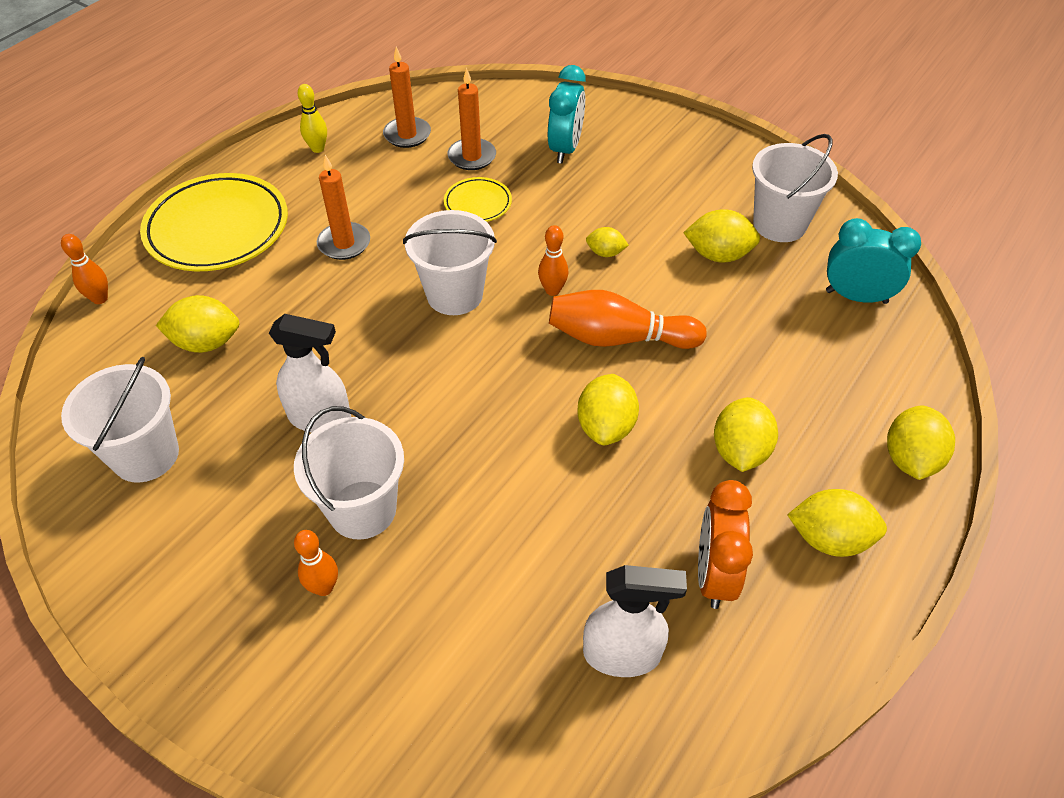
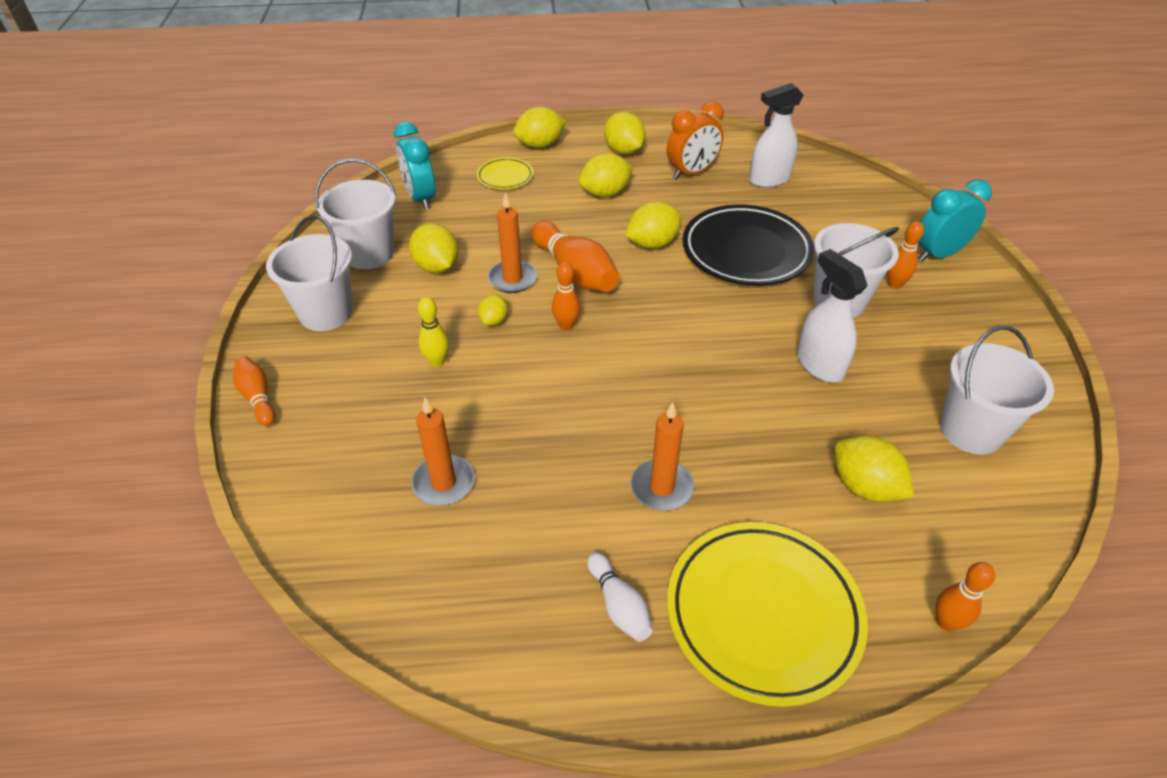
camera: 130 degrees left, 5 degrees down
(302, 179) = (619, 605): none -> white bowling pin
(317, 148) = (556, 640): yellow bowling pin -> yellow bowling pin (437, 361)
(407, 135) = (453, 568): orange candle -> orange candle (512, 279)
(454, 294) = (632, 374): white bucket -> white bucket (326, 313)
(478, 203) = (511, 431): yellow plate -> yellow plate (505, 177)
(513, 498) = (746, 251): none -> black plate
(565, 149) = (369, 420): turquoise clock -> turquoise clock (938, 254)
(605, 253) = (494, 320): yellow lemon -> yellow lemon turned 45 degrees clockwise
(622, 654) = (769, 179): white spray bottle -> white spray bottle turned 75 degrees counterclockwise
(643, 113) = (258, 397): none -> orange bowling pin

